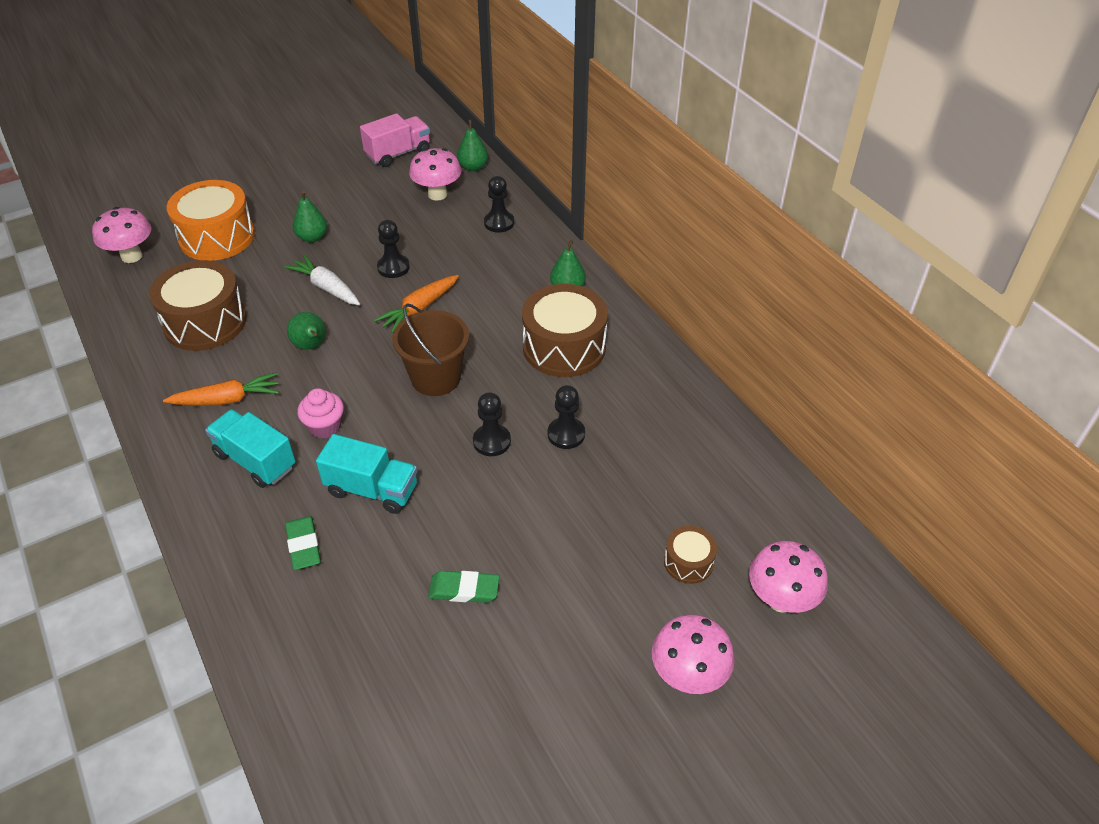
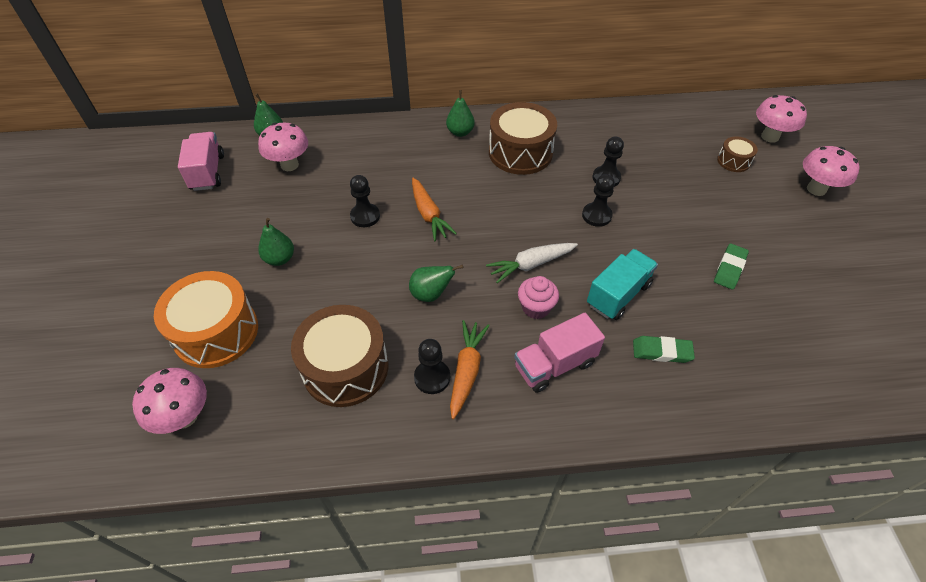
camera: 65 degrees left, 5 degrees up
(255, 461) = (554, 365): turquoise truck -> pink truck
(326, 288) = (360, 265): white carrot -> white carrot (531, 265)
(436, 378) = (515, 227): brown bucket -> none
(499, 223) = (357, 142): black pawn -> black pawn (432, 377)

